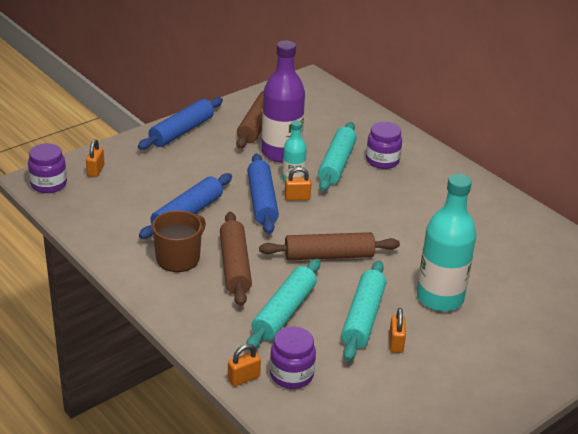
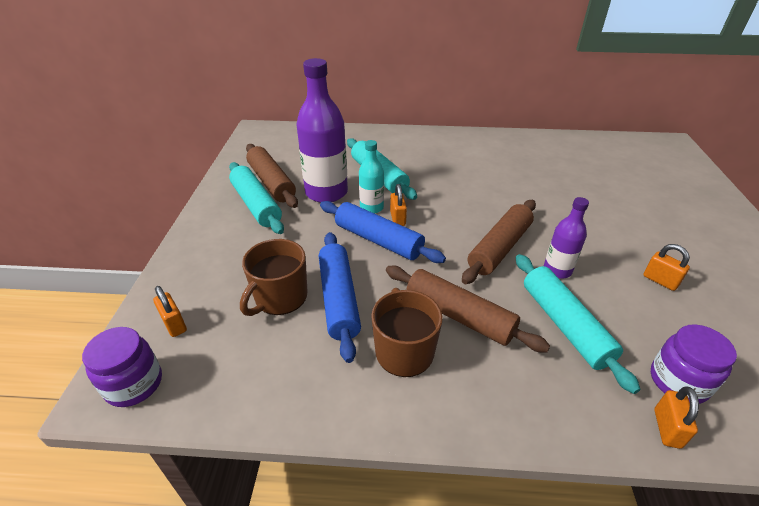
camera: 45 degrees left, 5 degrees up
(160, 192) = (280, 297): none -> brown mug
(181, 131) = (211, 226): blue rolling pin -> none
(297, 197) = (398, 219): orange padlock -> orange padlock turned 45 degrees counterclockwise
(340, 291) = (557, 270): none -> purple bottle
(363, 318) = (609, 279): turquoise rolling pin -> turquoise rolling pin (256, 205)
(382, 161) = (402, 156): purple jar -> none
(440, 298) = (608, 224): turquoise bottle -> none

